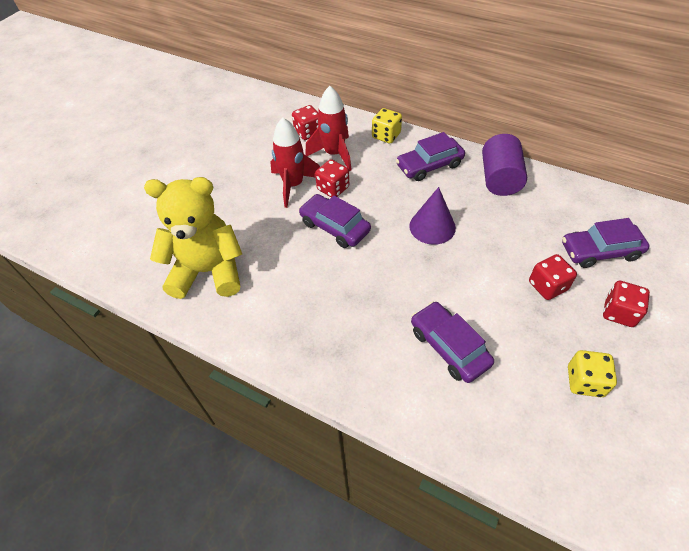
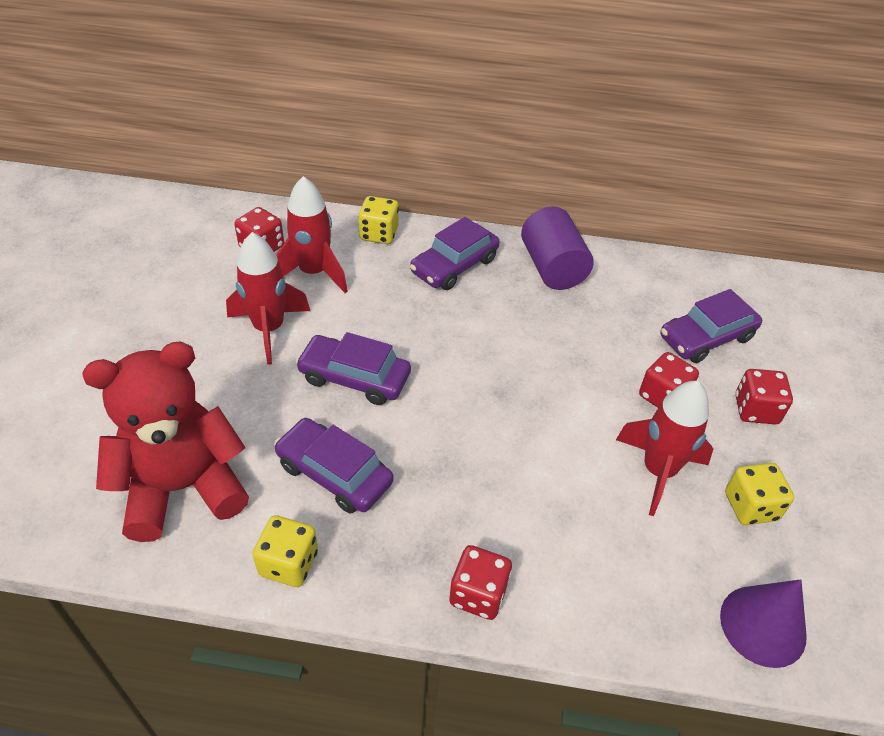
camera: 25 degrees left, 5 degrees down
(208, 271) = (183, 487): yellow teddy bear -> red teddy bear
(252, 333) = (289, 563): none -> yellow dice
(333, 188) = (331, 323): red dice -> red dice (478, 594)
(432, 226) = (490, 349): purple cone -> purple cone (763, 625)
(449, 347) = (573, 507): purple car -> purple car (334, 473)
(522, 338) = (658, 471): none -> red rocket

